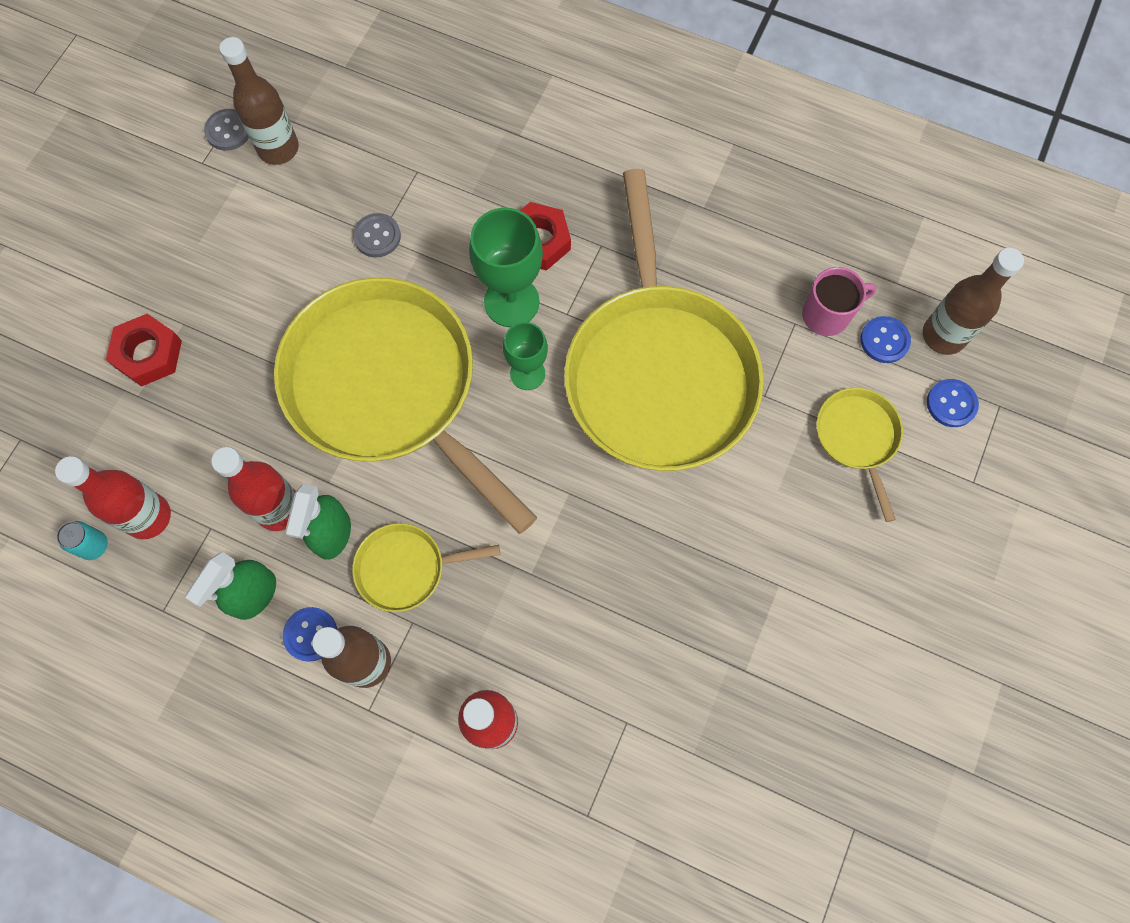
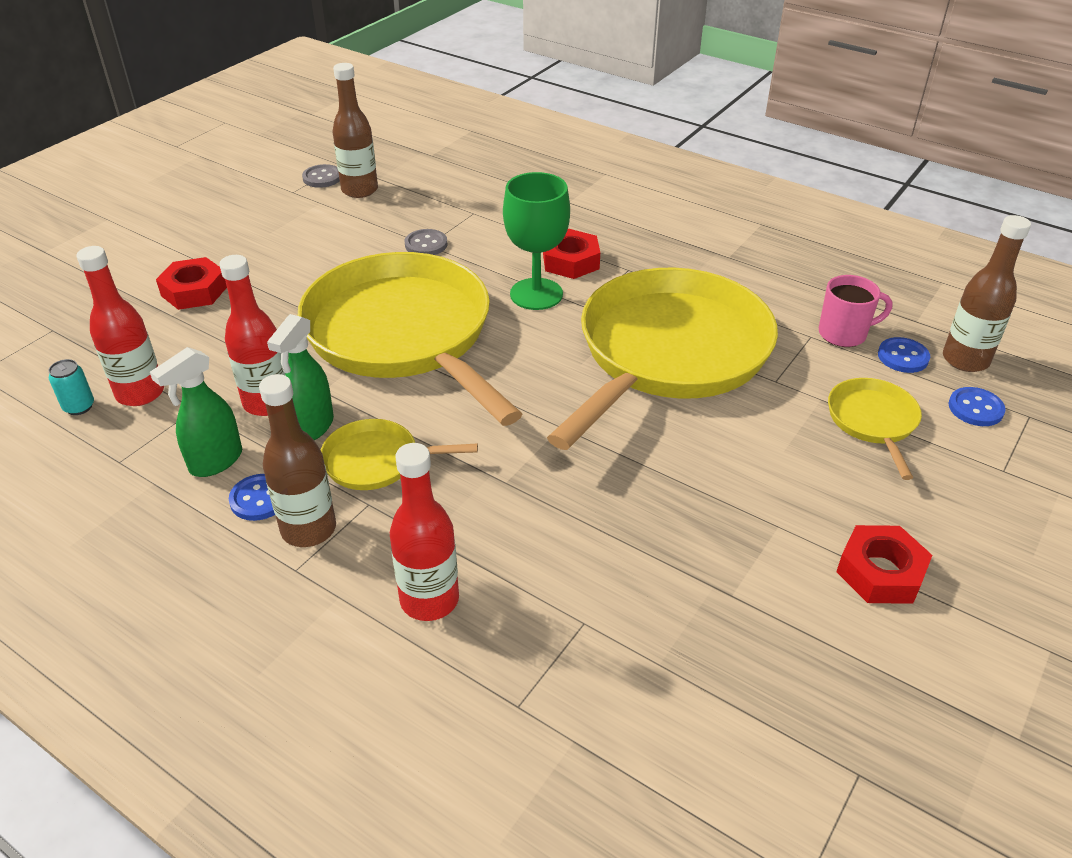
camera: 10 degrees right, 30 degrees down
(527, 373) = (539, 340): green goblet -> none
(658, 373) = (669, 354): yellow pan -> yellow pan turned 150 degrees counterclockwise
(867, 623) = (880, 572): none -> red nut

